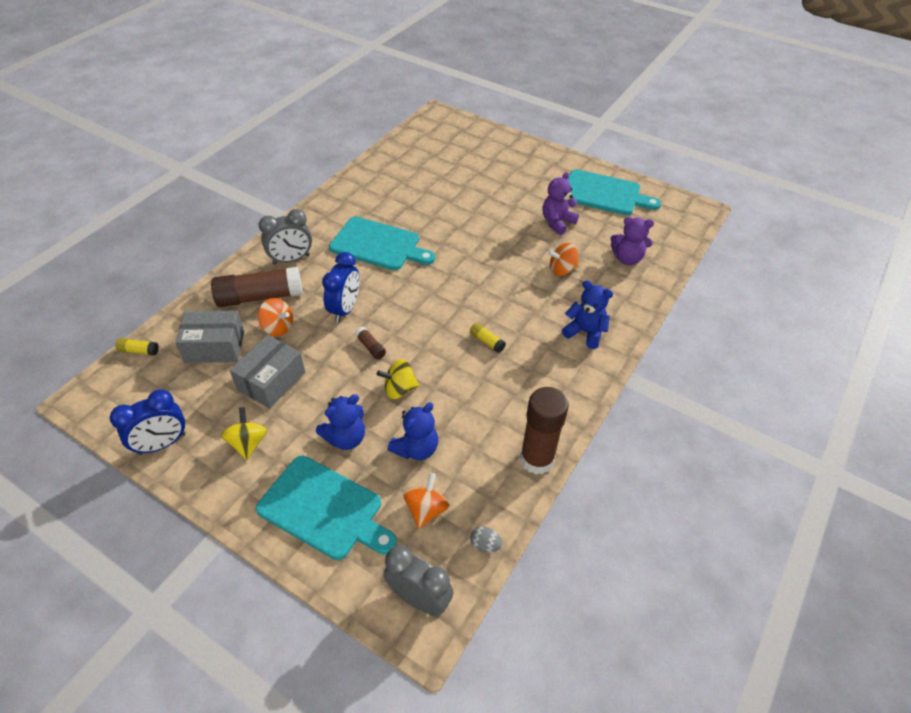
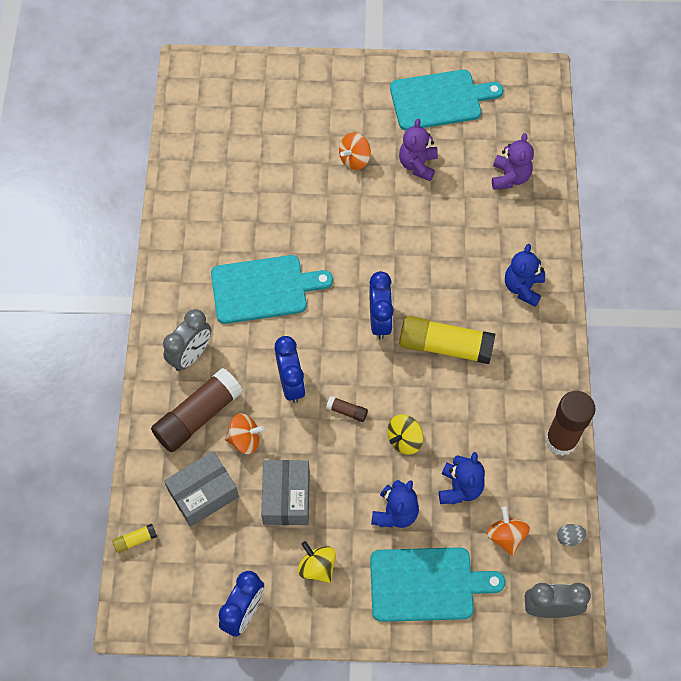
camera: 30 degrees left, 15 degrees up
(448, 301) = (380, 320): none -> blue clock
(486, 341) = (445, 346): yellow glue stick -> yellow glue stick, size x2.34
(562, 270) = (459, 224): orange spinning top -> orange spinning top (354, 159)
(585, 332) = (523, 287): blue teddy bear -> blue teddy bear turned 75 degrees counterclockwise
(627, 258) = (510, 177): purple teddy bear -> purple teddy bear turned 60 degrees counterclockwise

